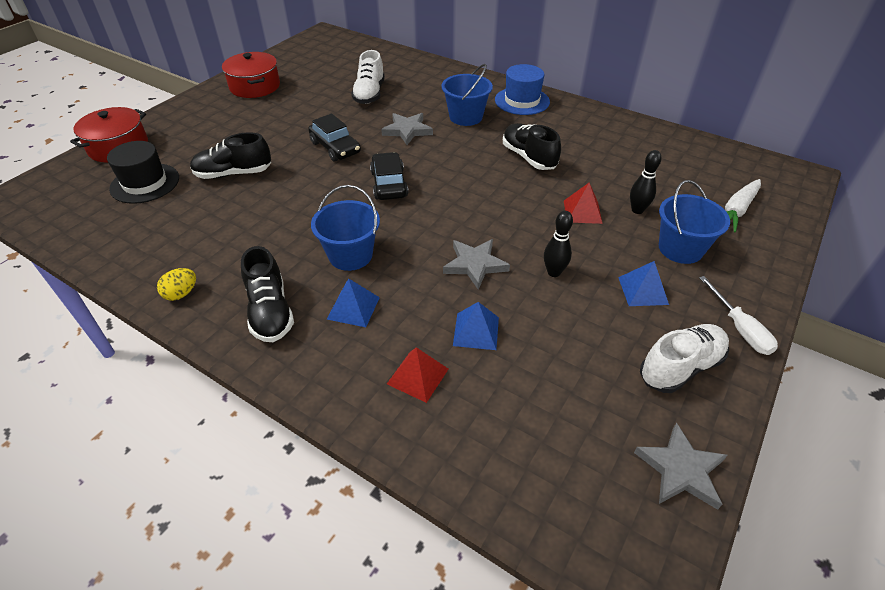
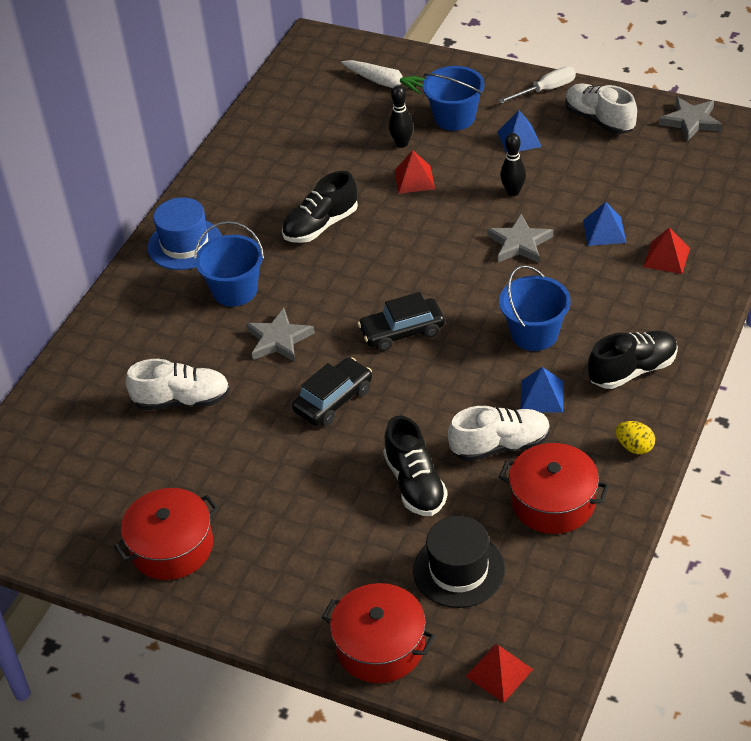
camera: 95 degrees left, 0 degrees up
(51, 189) = (499, 672): none -> red pyramid
(164, 236) = (553, 502): none -> red pot
(239, 217) = (500, 445): none -> white shoe
(353, 308) = (606, 314): blue pyramid -> blue pyramid (542, 396)

